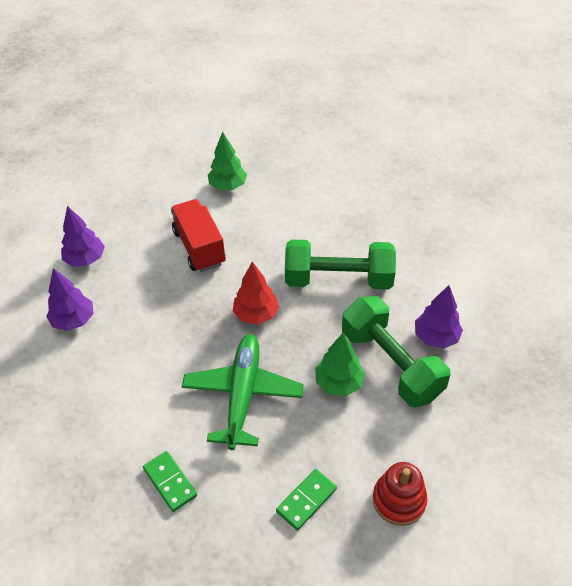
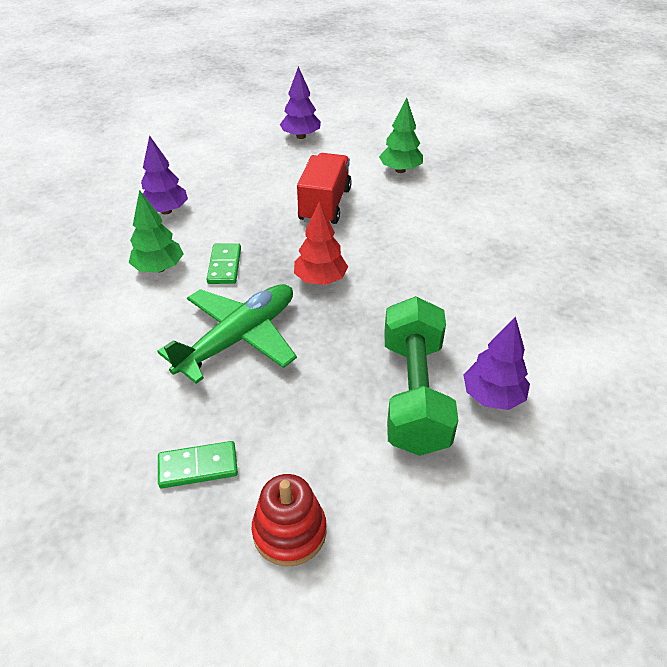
camera: 35 degrees right, 5 degrees down
(85, 259) = (222, 173): purple tree -> purple tree (301, 136)
(170, 482) = (102, 372): green domino -> green domino (224, 266)
(338, 279) = (433, 290): green dumbbell -> none
(338, 383) = (340, 380): green tree -> green tree (159, 268)

